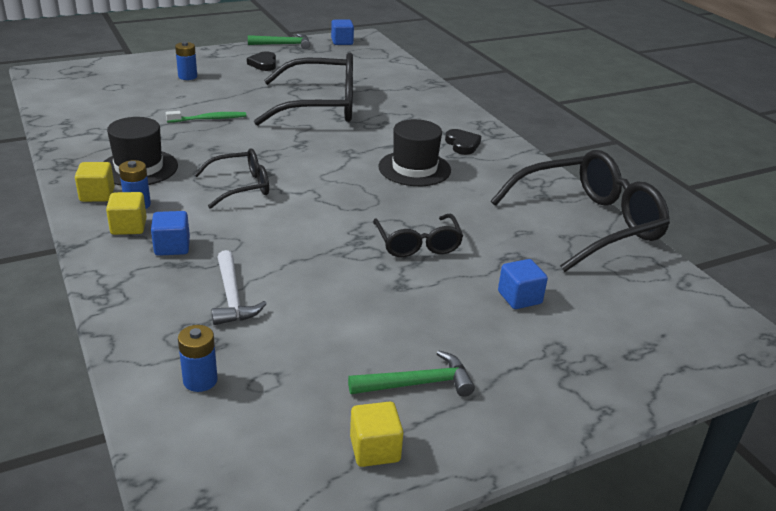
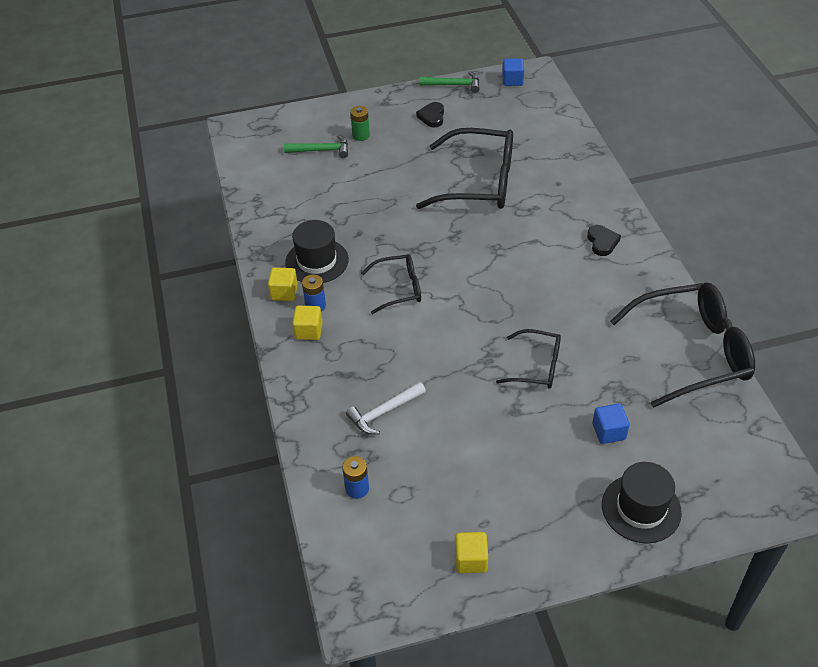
camera: 15 degrees right, 15 degrees up
(172, 247) = (341, 355): blue cube -> none
(187, 76) = (361, 135): blue battery -> green battery
(209, 119) = (377, 198): green toothbrush -> none
(232, 297) = (384, 412): white hammer -> white hammer turned 60 degrees clockwise
(414, 168) = (551, 273): black hat -> black hat (641, 508)
(417, 384) = (510, 507): green hammer -> green hammer (321, 150)
(418, 244) = (537, 366): black glasses -> black glasses turned 75 degrees counterclockwise

